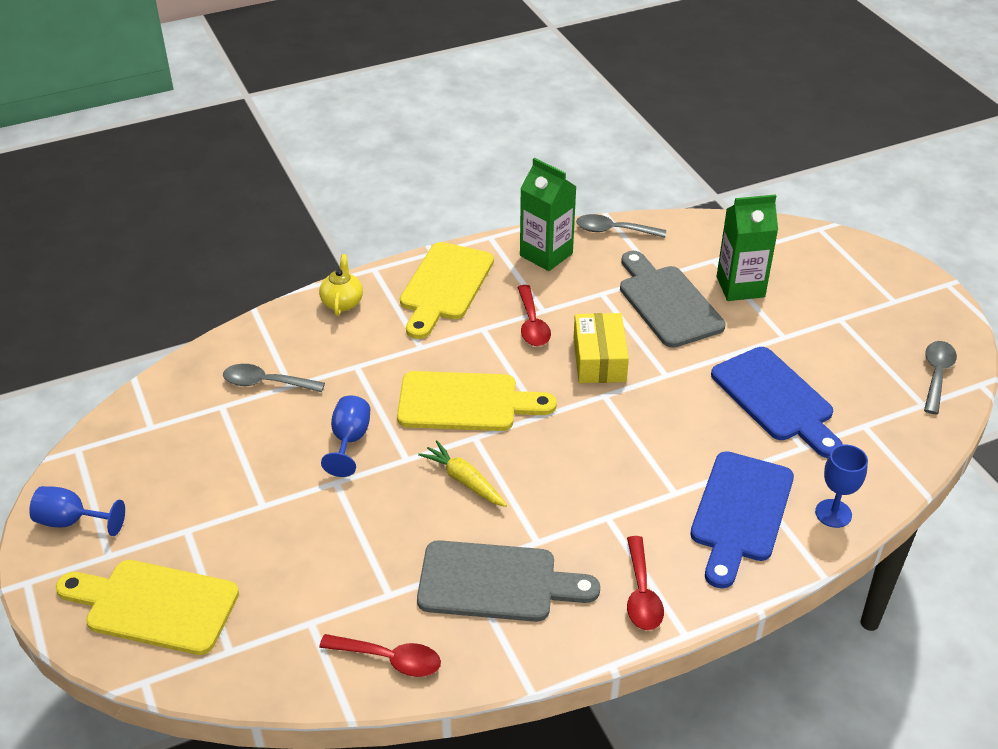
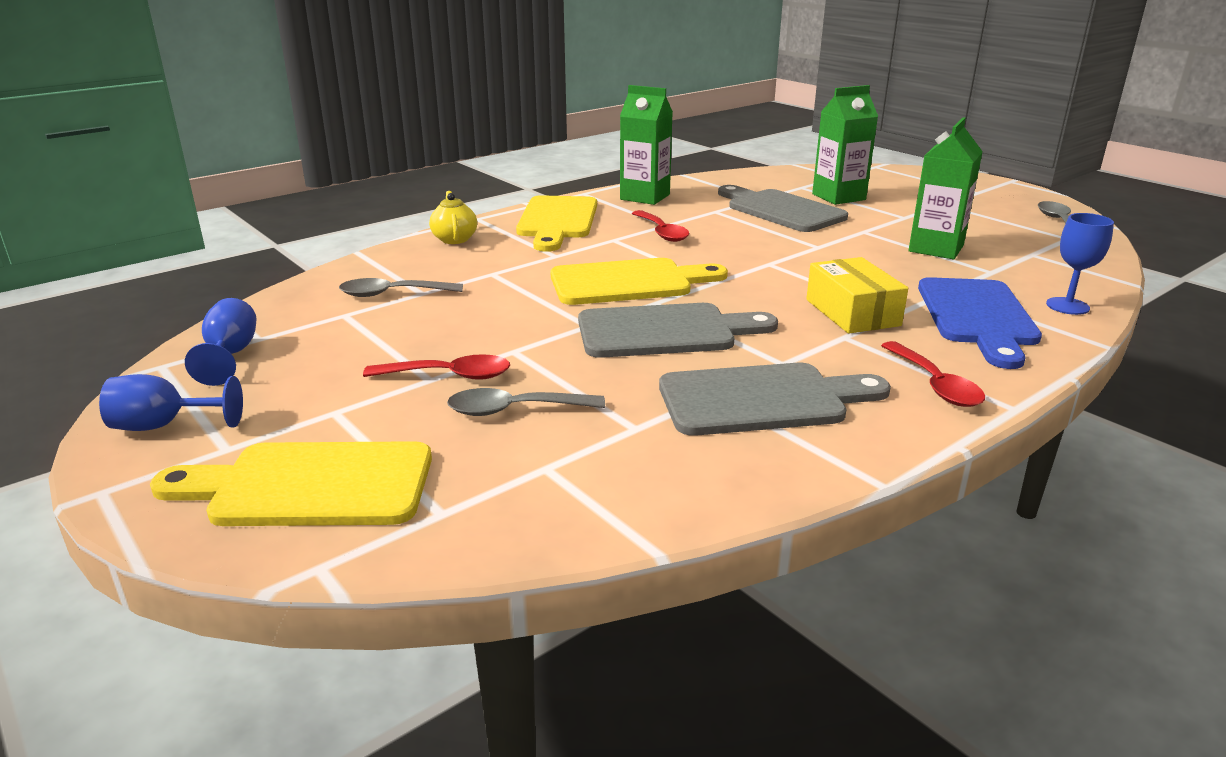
camera: 15 degrees left, 15 degrees down
(349, 441) = (513, 320): blue goblet -> blue goblet (230, 355)
(390, 659) = (676, 484): red spoon -> red spoon (449, 375)
(464, 480) = (665, 331): yellow carrot -> grey cutting board
(599, 359) = (745, 244): yellow box -> yellow box (852, 312)
(613, 230) = (697, 181): grey spoon -> grey spoon (514, 410)
(776, 399) = (936, 249): blue cutting board -> green carton

